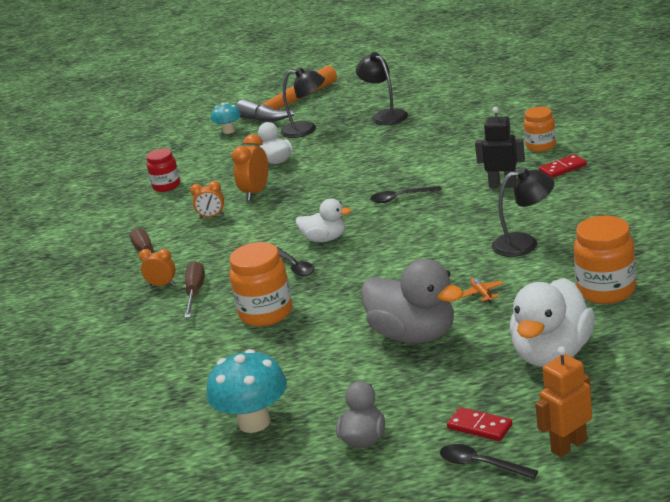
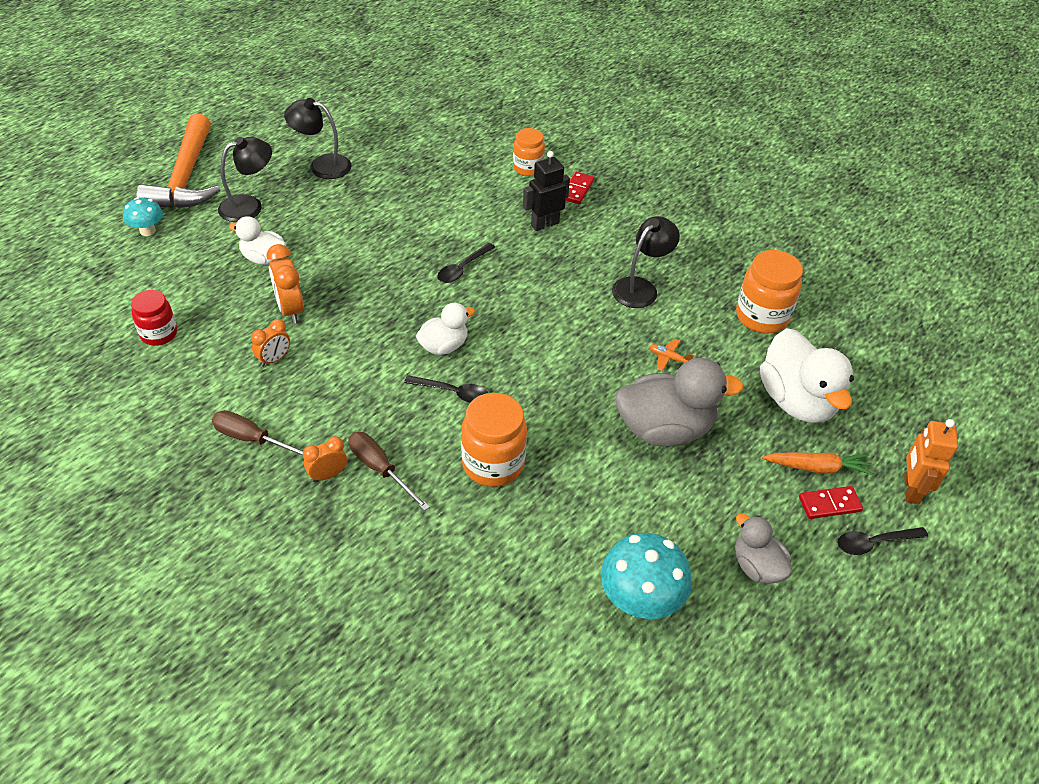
camera: 50 degrees left, 20 degrees up
(504, 401) = (817, 468): none -> orange carrot

